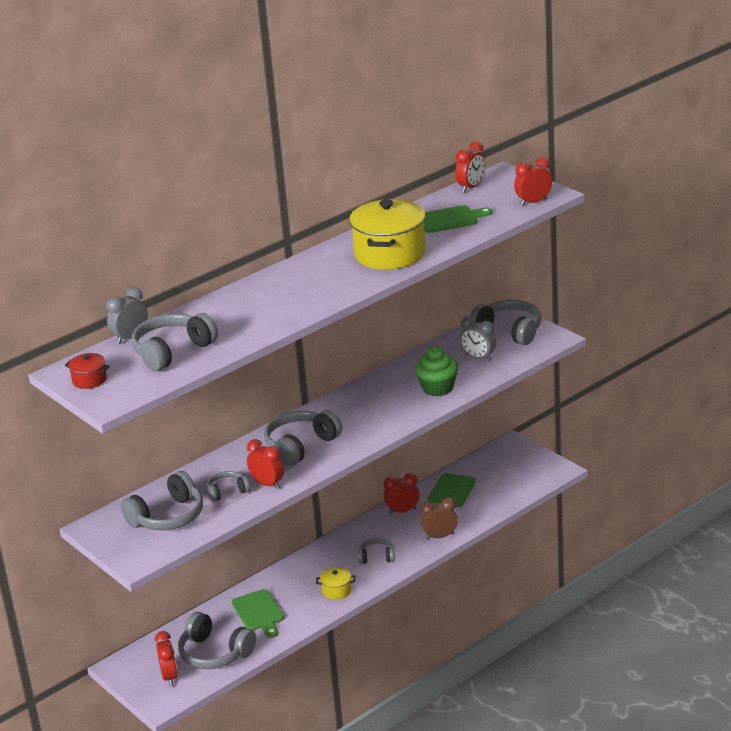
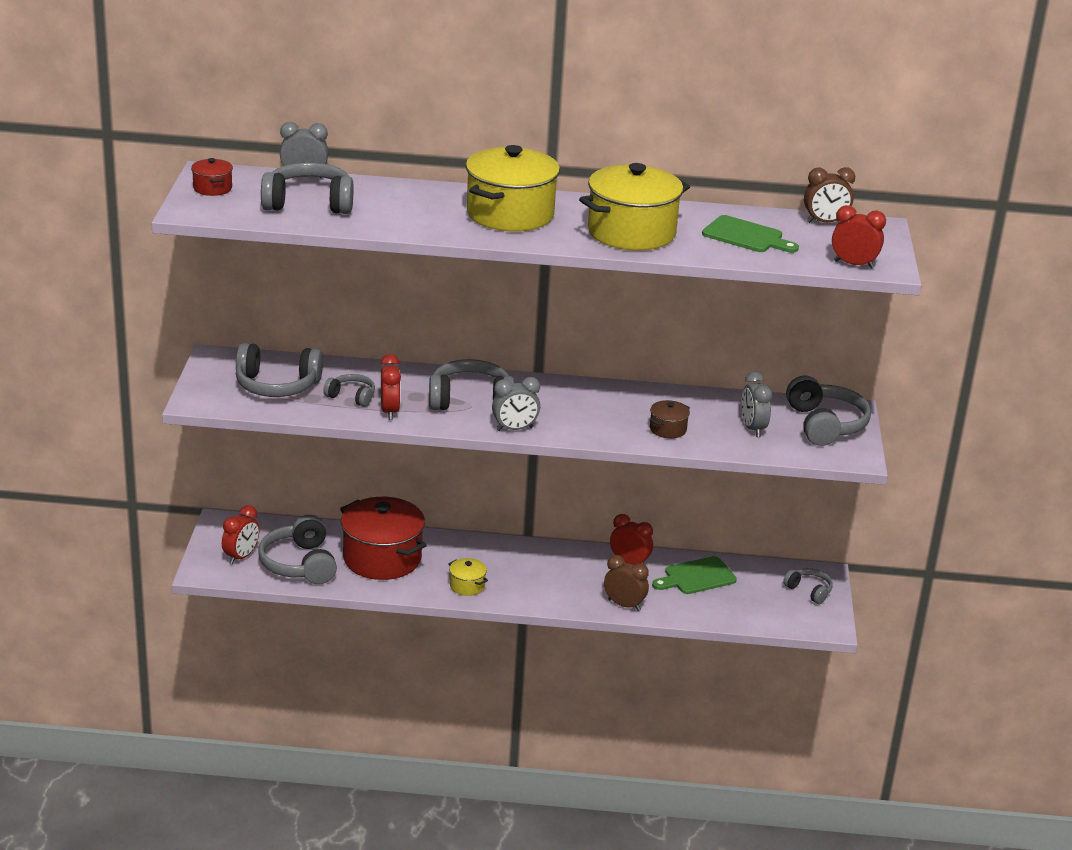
camera: 40 degrees right, 0 degrees up
(259, 612) = (382, 558): green cutting board -> red pot
(302, 284) = (510, 214): none -> yellow pot
(357, 445) = (514, 429): none -> grey clock
(376, 557) = (543, 583): grey headphones -> grey headphones (809, 591)
(437, 388) = (668, 429): green cupcake -> brown pot
(471, 187) = (825, 222): red clock -> brown clock

